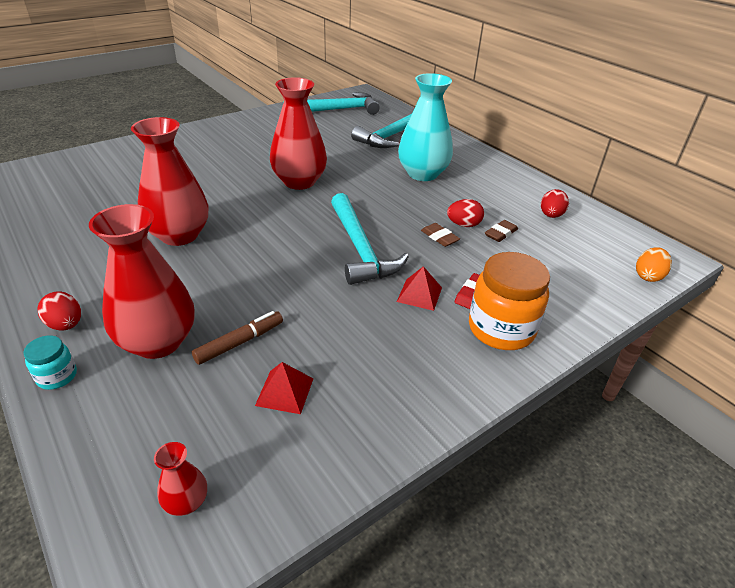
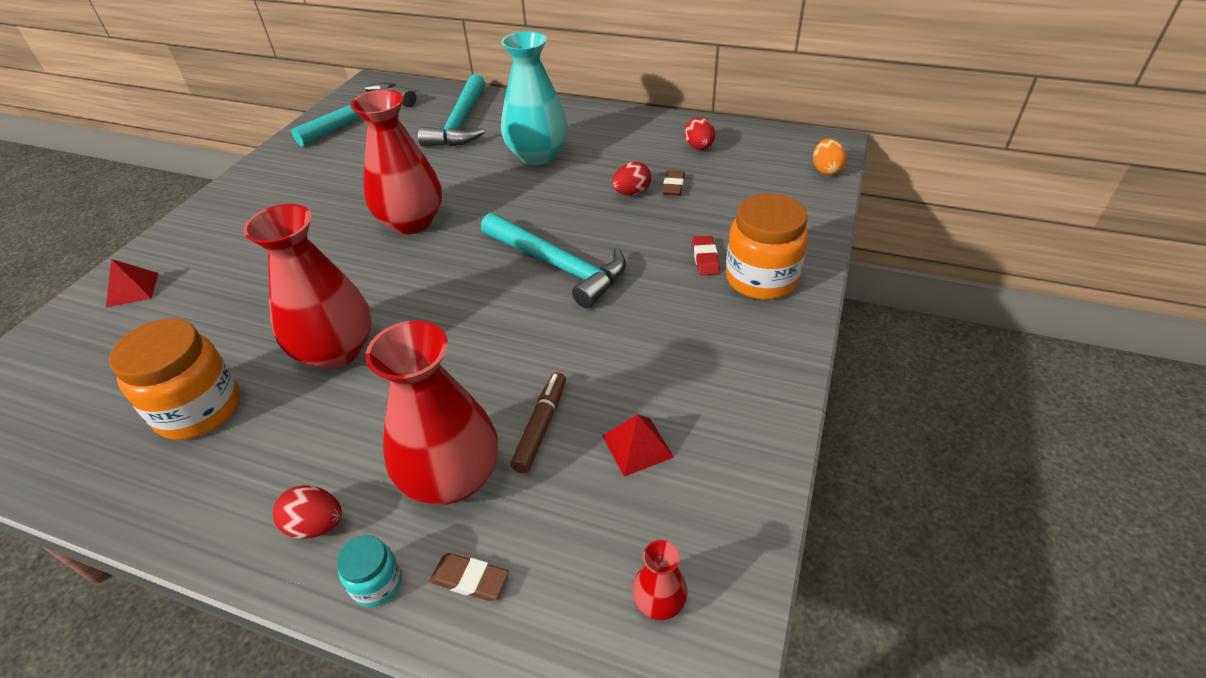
camera: 30 degrees left, 5 degrees up
(84, 231) = (199, 410): none -> orange jar
(419, 294) = (661, 283): red pyramid -> red pyramid (132, 289)
(439, 237) = (622, 216): brown eraser -> brown eraser (470, 579)

